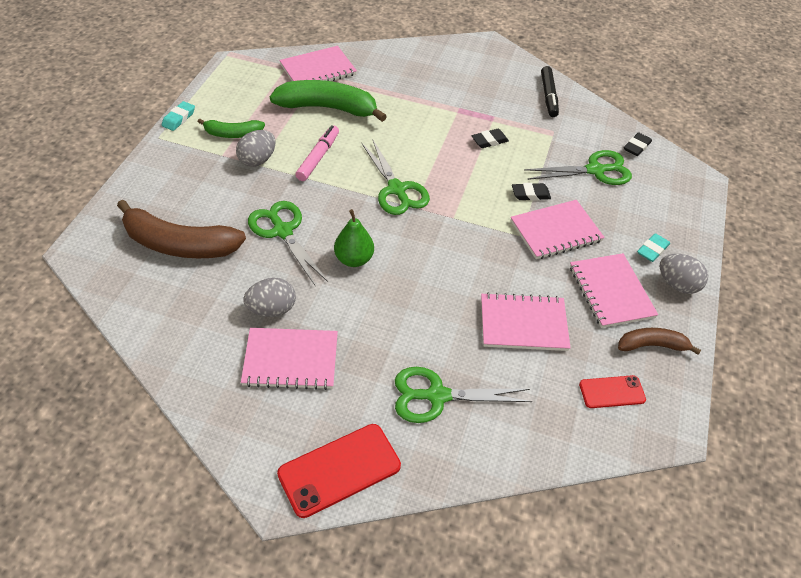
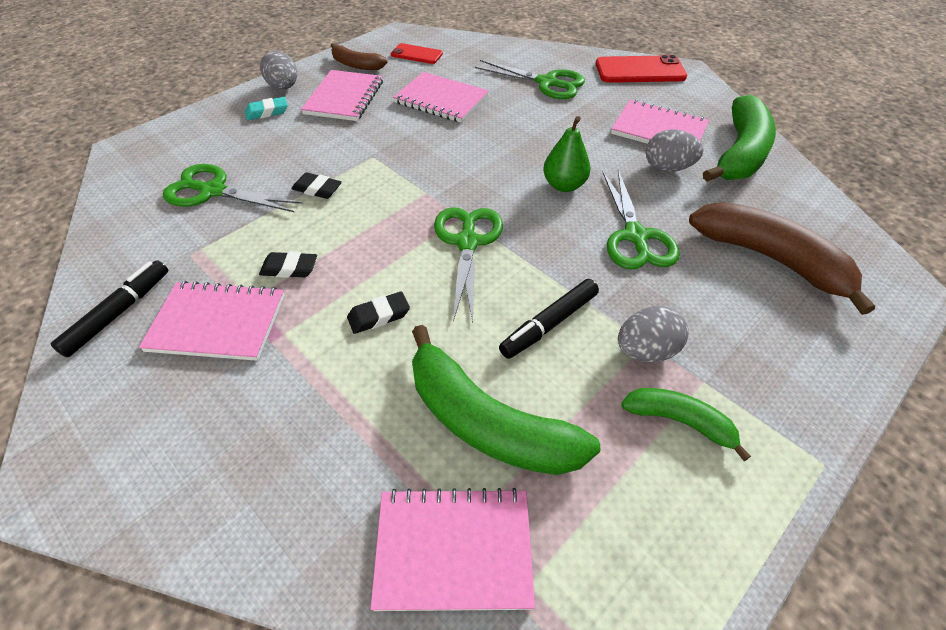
camera: 150 degrees left, 0 degrees up
(179, 118) = (786, 503): turquoise eraser -> none
(204, 355) = (740, 153): none -> green banana
(318, 157) = (549, 324): pink marker -> black marker
(556, 231) = (334, 150): pink notebook -> pink notebook (217, 323)
(636, 147) = (126, 201): black eraser -> black eraser (379, 316)

